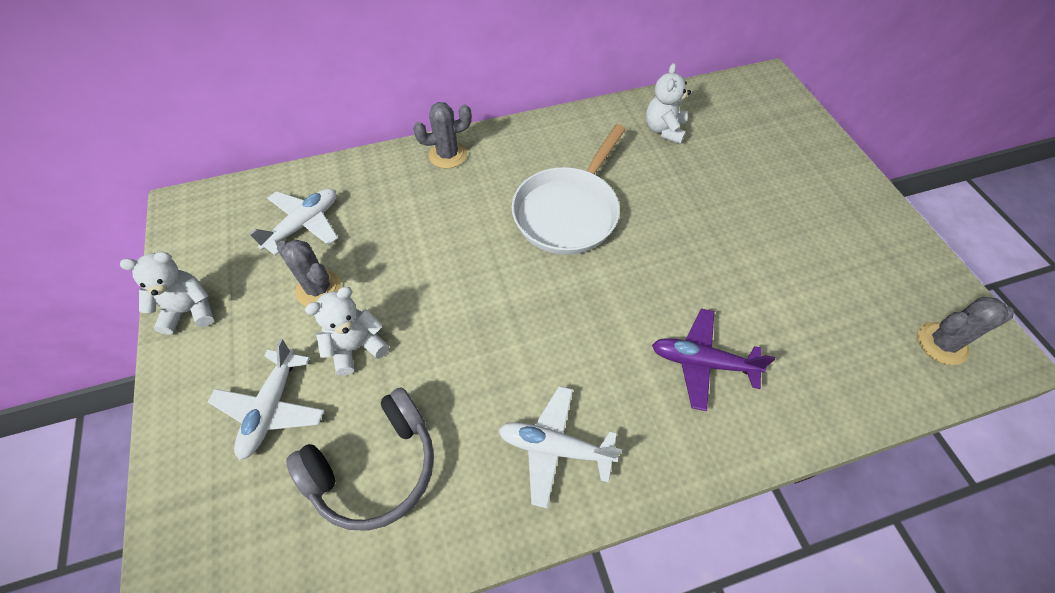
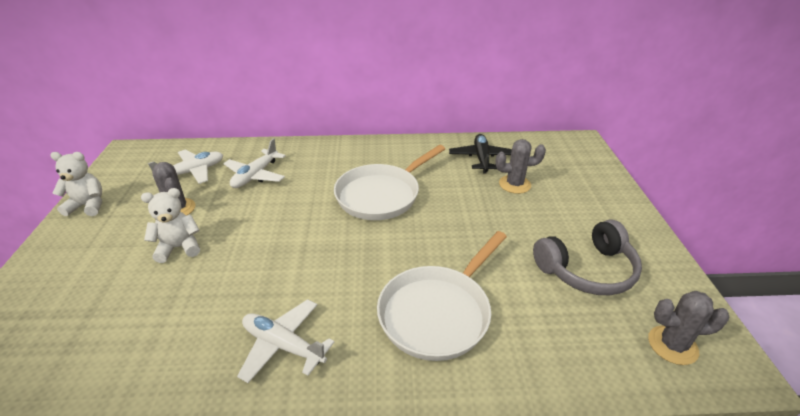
camera: 15 degrees right, 20 degrees down
(271, 408) = (97, 272): white plane -> white plane (256, 175)
(375, 468) = (141, 326): grey headphones -> grey headphones (587, 270)
(448, 155) = (313, 149): grey cactus -> grey cactus (514, 184)
(664, 130) = (481, 158): white teddy bear -> black plane
(702, 362) = (438, 312): purple plane -> white pan

